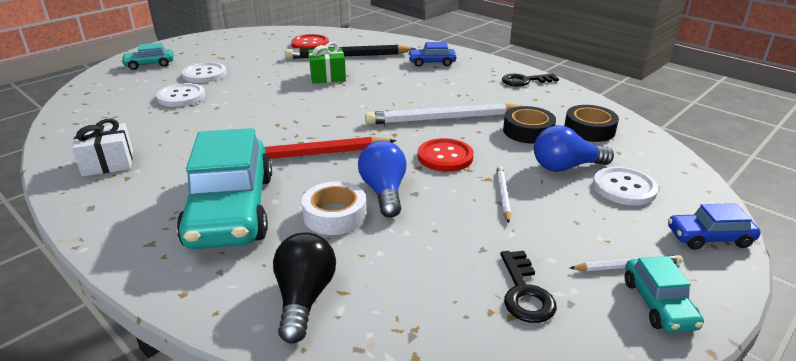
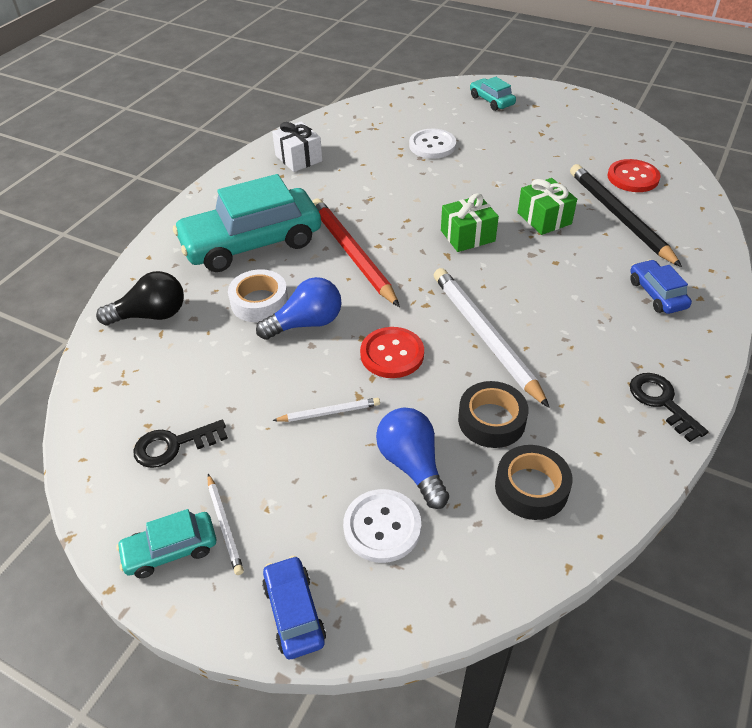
camera: 75 degrees right, 15 degrees up
(204, 74) = (491, 139): white button -> none
(323, 104) = (467, 236): none -> green gift

